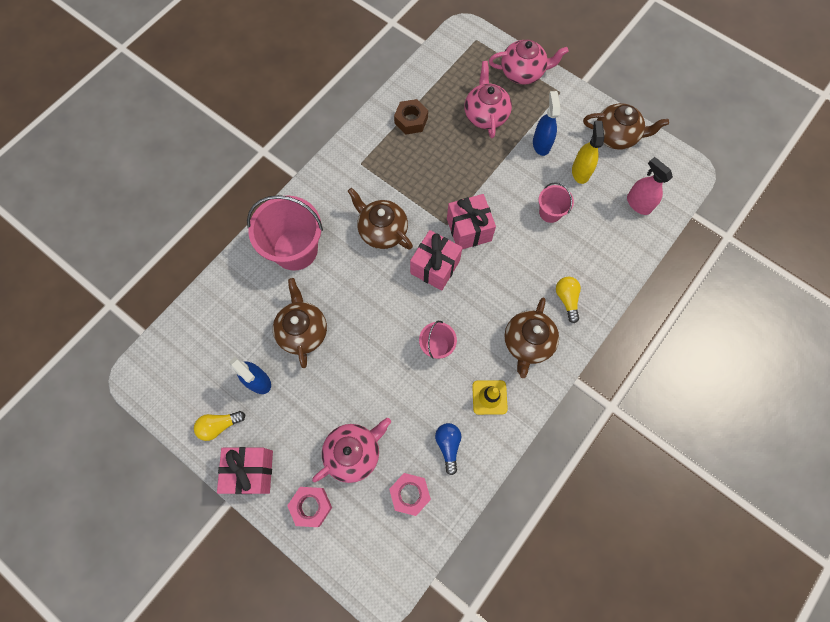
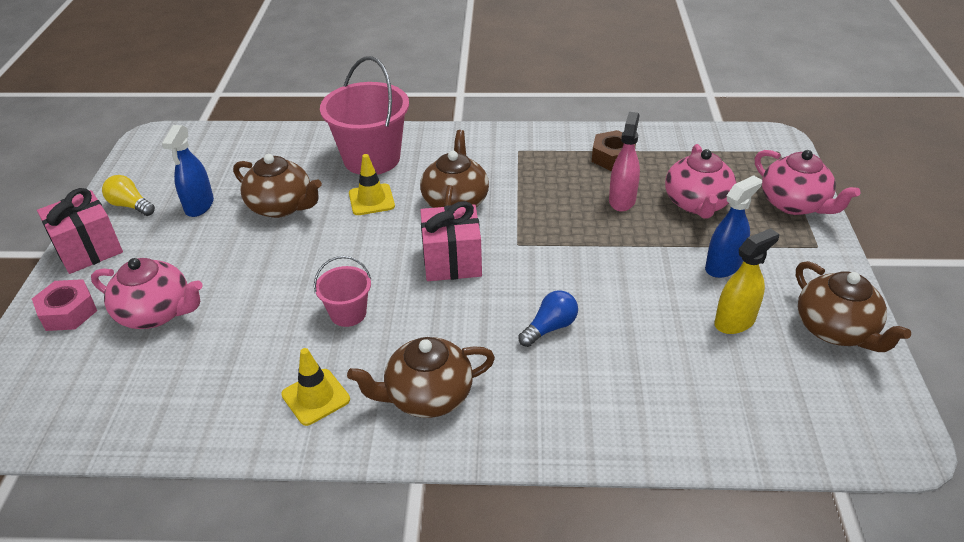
camera: 55 degrees right, 30 degrees down
(303, 331) = (281, 206): brown teapot -> brown teapot turned 75 degrees clockwise
(340, 275) = (371, 200): none -> yellow traffic cone
(410, 494) = (128, 387): pink nut -> none
(448, 446) = (217, 391): blue light bulb -> blue light bulb (550, 327)
(469, 230) = (531, 264): pink gift -> none
(486, 114) = (697, 204): pink teapot -> pink teapot turned 135 degrees clockwise
(550, 212) = (639, 322): pink bucket -> none
(567, 299) = (531, 404): yellow light bulb -> none
(638, 204) = (767, 408): pink spray bottle -> pink spray bottle (622, 200)

